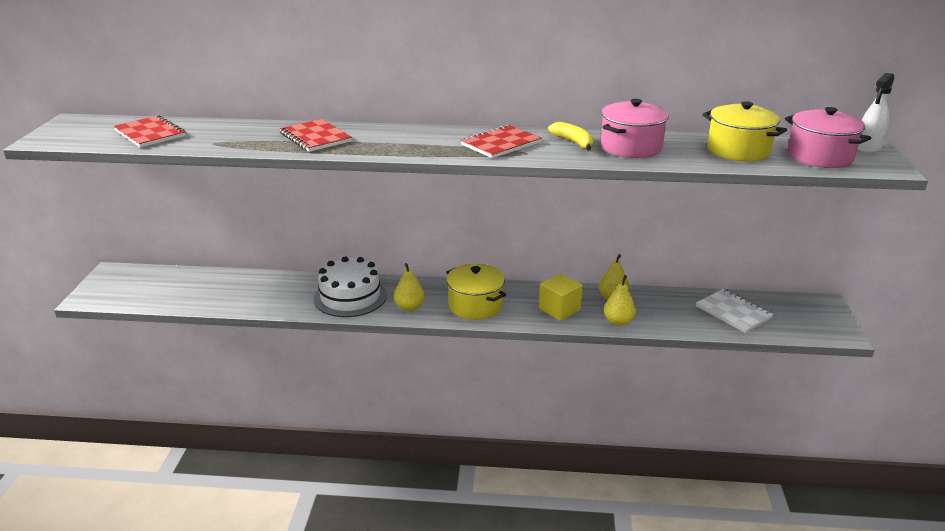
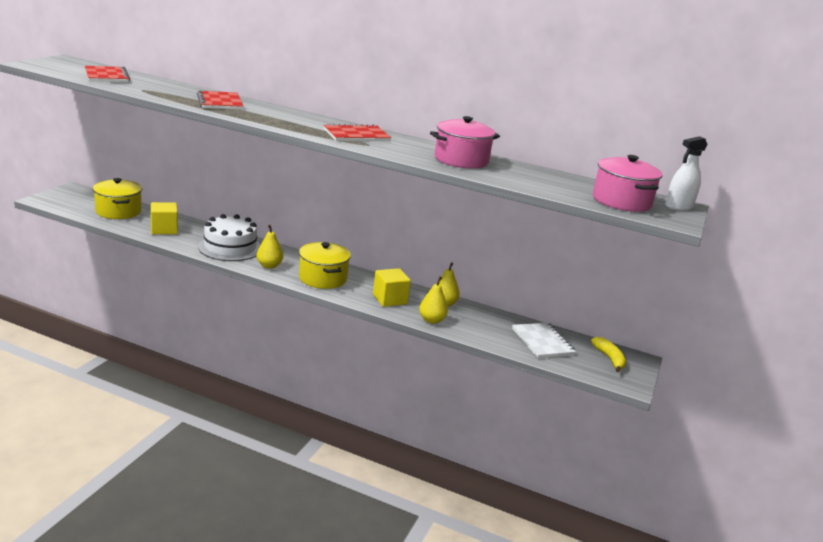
camera: 15 degrees right, 5 degrees down
(260, 295) = (164, 229): none -> yellow cube
(574, 142) = (417, 147): yellow banana -> yellow banana (609, 359)
(738, 150) = (553, 182): yellow pot -> yellow pot (118, 211)

